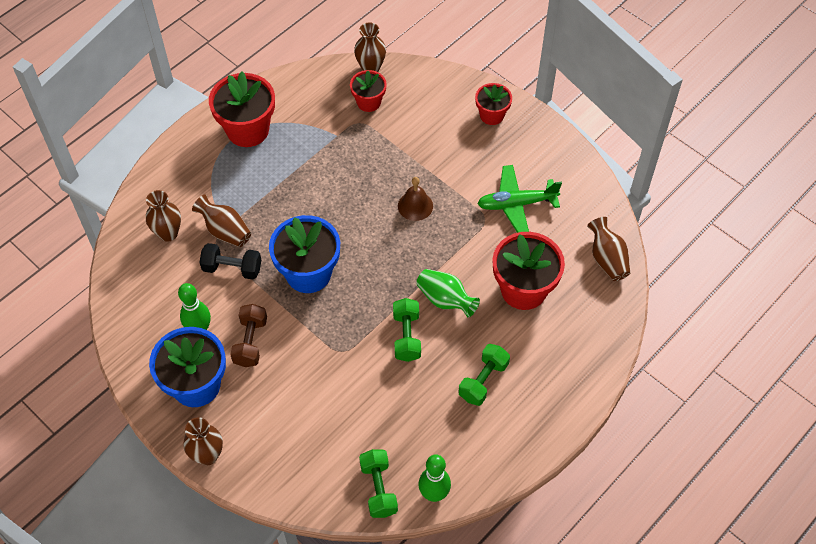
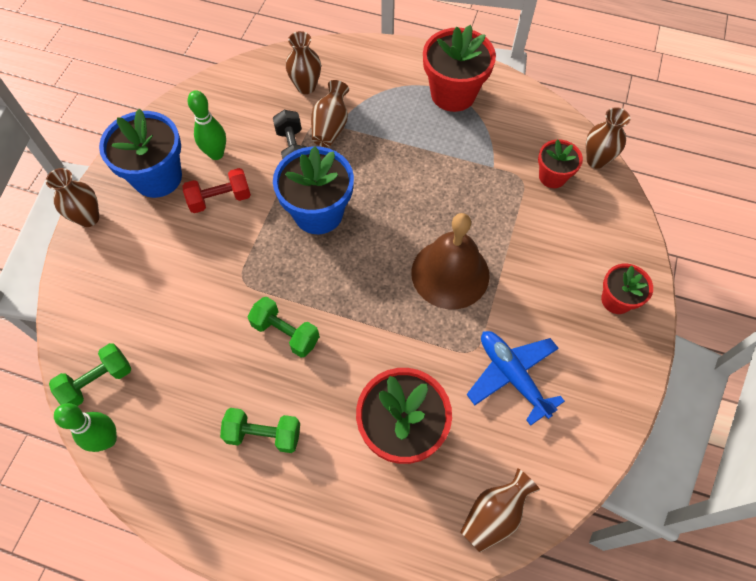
camera: 65 degrees right, 5 degrees up
(250, 342) = (220, 199): brown dumbbell -> red dumbbell
(406, 336) = (285, 333): green dumbbell -> green dumbbell turned 60 degrees clockwise
(415, 206) = (450, 273): brown bell -> brown bell, size x1.88
(445, 300) = (348, 352): green vase -> none
(516, 204) = (512, 376): green plane -> blue plane

